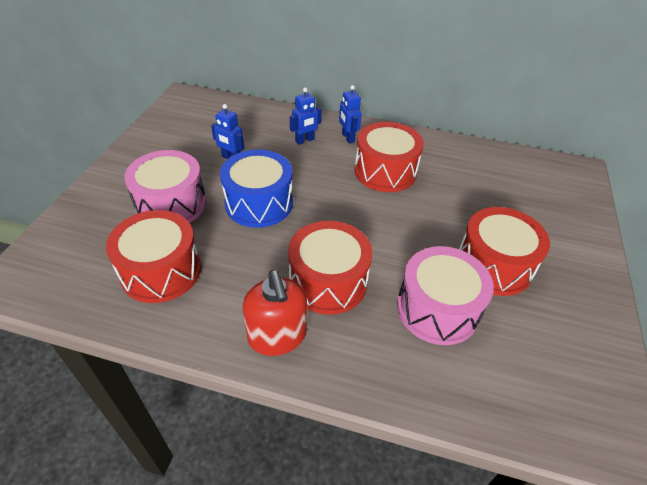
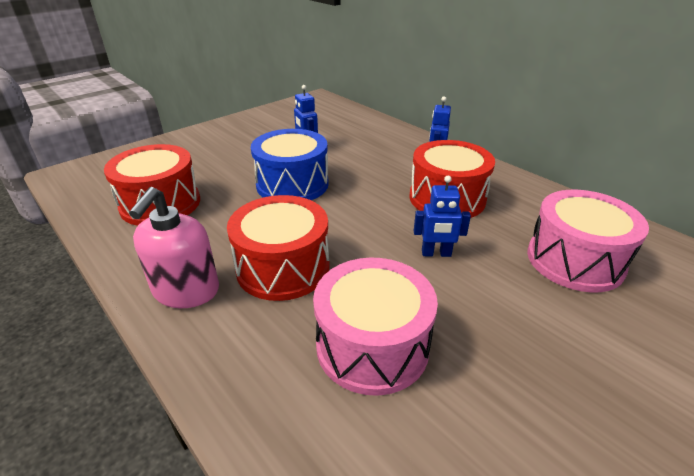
camera: 35 degrees right, 10 degrees down
(171, 204) = (223, 163): pink drum -> pink drum (575, 260)
(277, 336) = (186, 291): red soap dispenser -> pink soap dispenser
(305, 140) = (388, 151): blue robot -> blue robot (436, 253)
(493, 265) = (495, 334): red drum -> none

